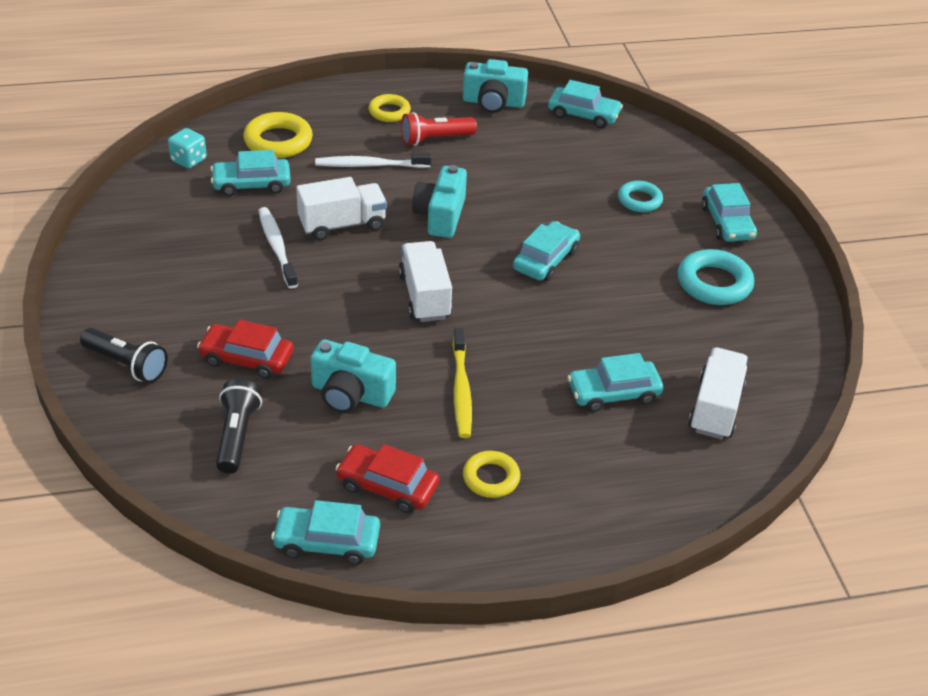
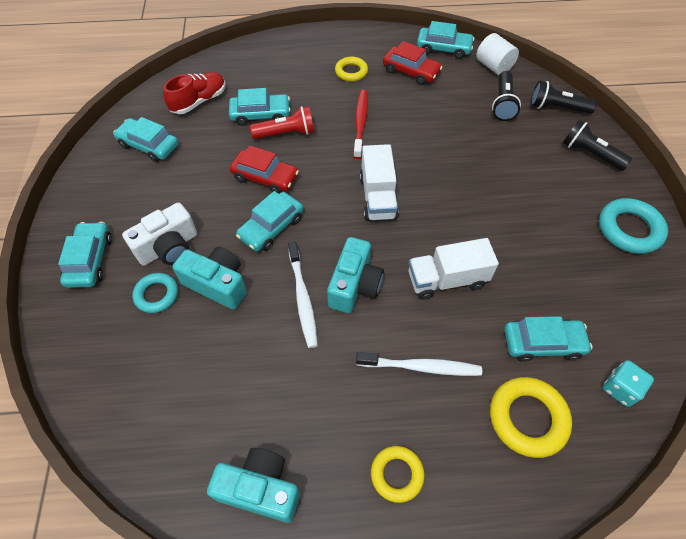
camera: 170 degrees left, 15 degrees up
(150, 433) = (556, 108): none -> black flashlight
(238, 508) = (493, 66): none -> white cylinder
(246, 359) = (507, 153): red car -> red car (265, 177)
(277, 247) = (503, 256): white toothbrush -> white toothbrush (302, 298)
(351, 394) = (433, 125): turquoise camera -> turquoise camera (217, 284)
(435, 139) = (345, 411): red flashlight -> red flashlight (286, 133)
(461, 390) = (360, 123): yellow toothbrush -> red toothbrush
(583, 115) = (153, 452): turquoise car -> turquoise car (149, 145)
(651, 237) = (168, 247): none -> white camera
(714, 283) = (142, 195): turquoise ring -> turquoise ring (629, 229)
(715, 408) = (199, 101): white truck -> red shoe

